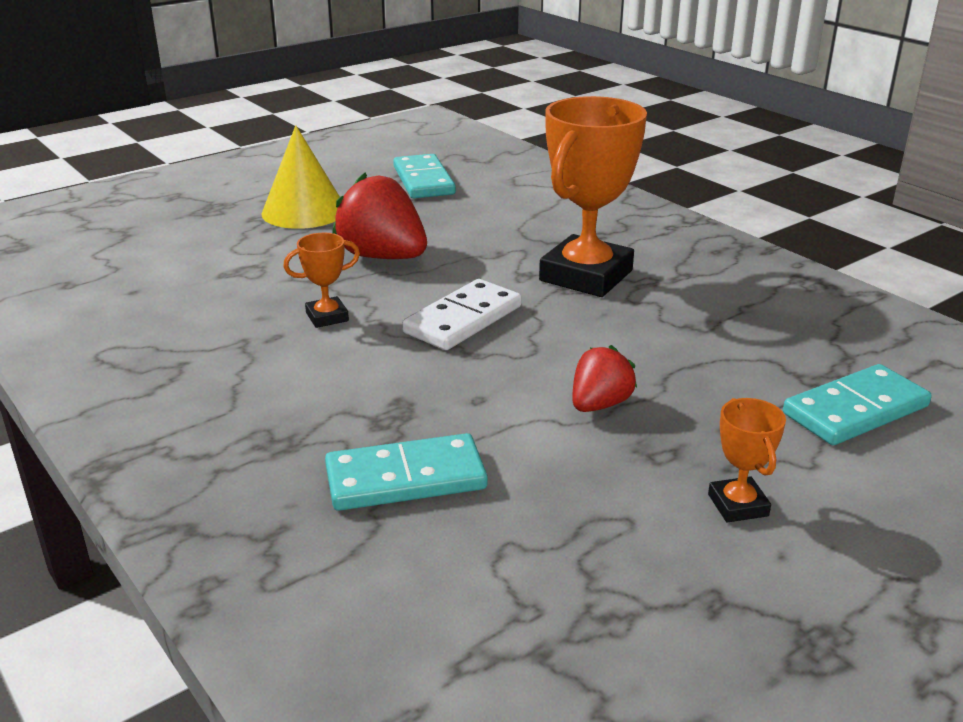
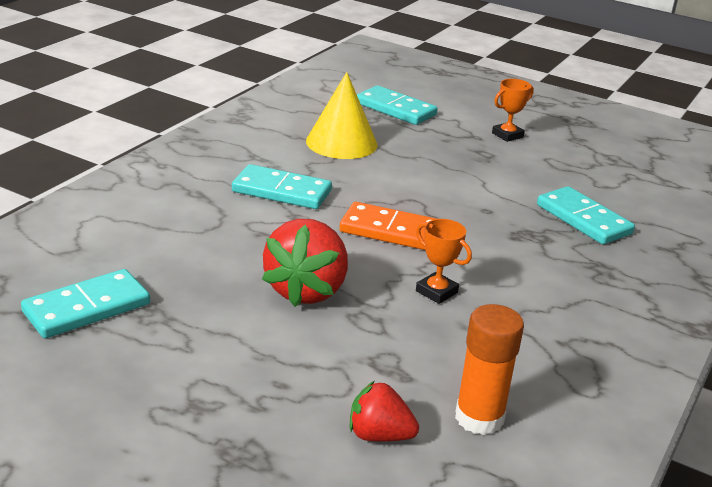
camera: 115 degrees left, 0 degrees up
(141, 291) = (479, 418): none -> orange glue stick
(304, 211) = (218, 372): yellow cone -> yellow cone (341, 142)
(463, 319) = (391, 231): white domino -> orange domino
(586, 276) = (281, 191): orange trophy -> turquoise domino
(599, 404) = (455, 172): red strawberry -> red strawberry (379, 435)

